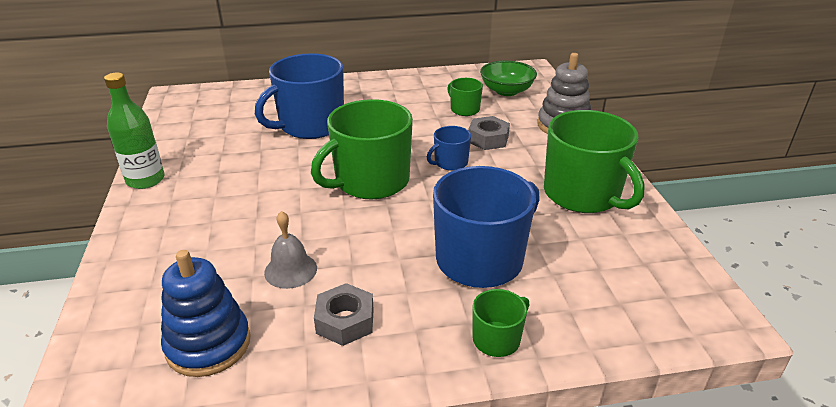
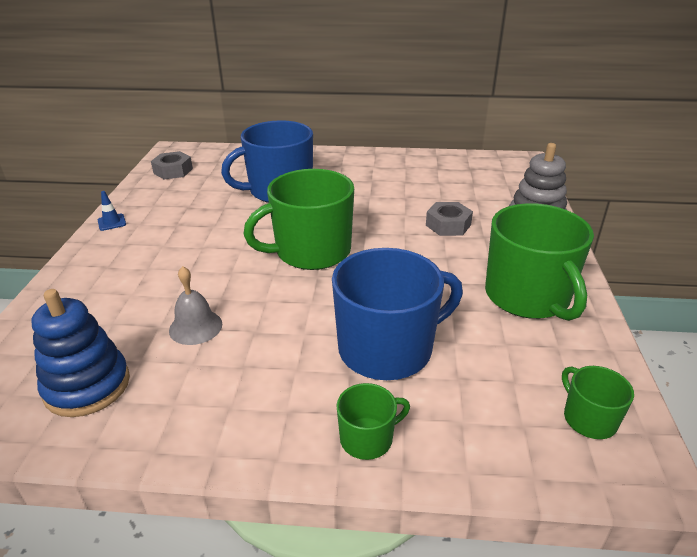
camera: 15 degrees right, 0 degrees up
(145, 180) = (112, 222): green bottle -> blue traffic cone
(345, 321) = (222, 388): grey nut -> grey nut (173, 171)
(450, 162) = (398, 244): blue mug -> none
(464, 109) = (436, 192): green mug -> green mug (588, 418)
(506, 91) = (488, 179): green bowl -> none

